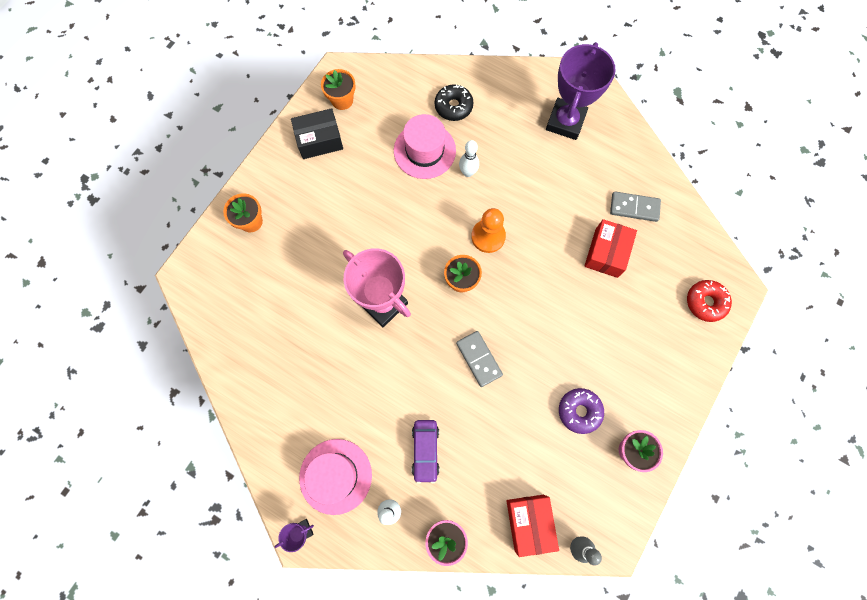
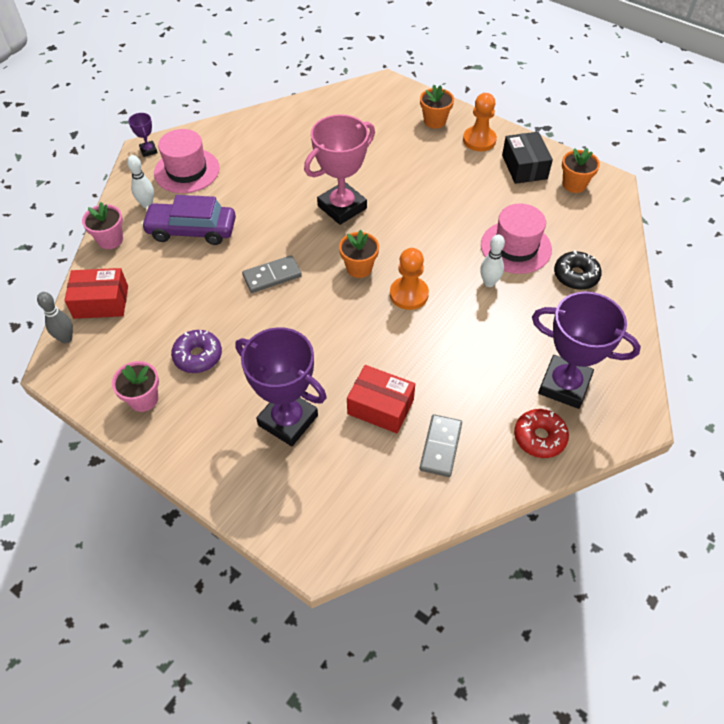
camera: 95 degrees right, 20 degrees down
(281, 179) = (479, 140): none -> orange pawn
(425, 450) = (192, 230): purple car -> purple car, size x1.53
(631, 323) = (288, 420): none -> purple trophy
(705, 302) = (302, 510): red donut -> red donut (539, 437)

